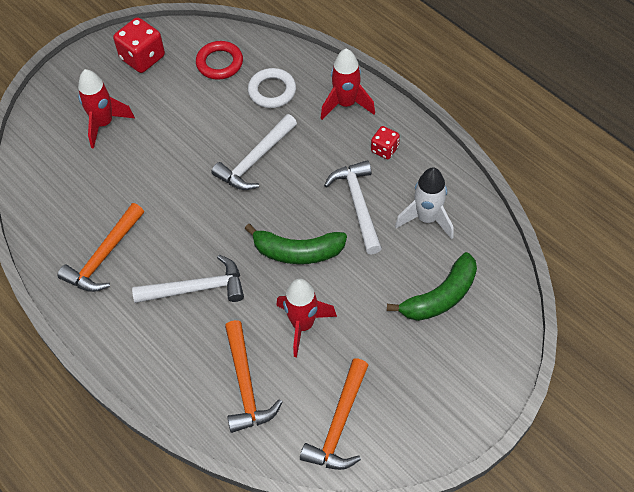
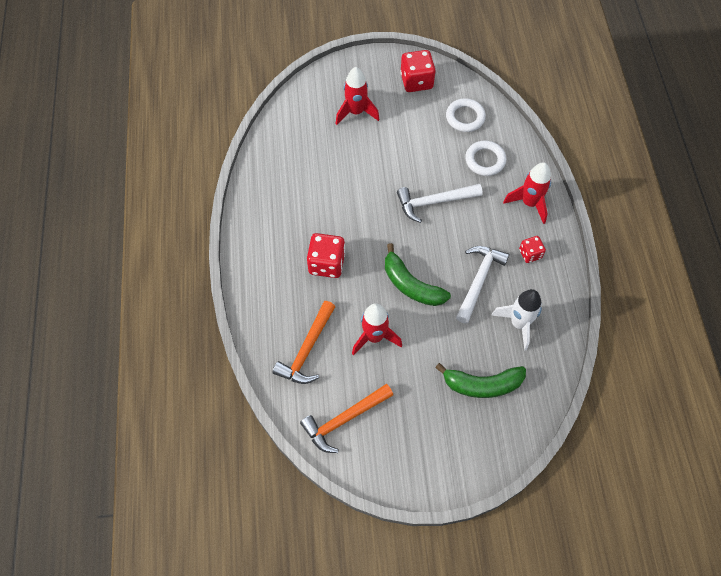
camera: 35 degrees right, 5 degrees up
(104, 256) = (287, 202): orange hammer -> none
(196, 288) = (326, 263): white hammer -> red dice
(219, 63) = (465, 117): red ring -> white ring

